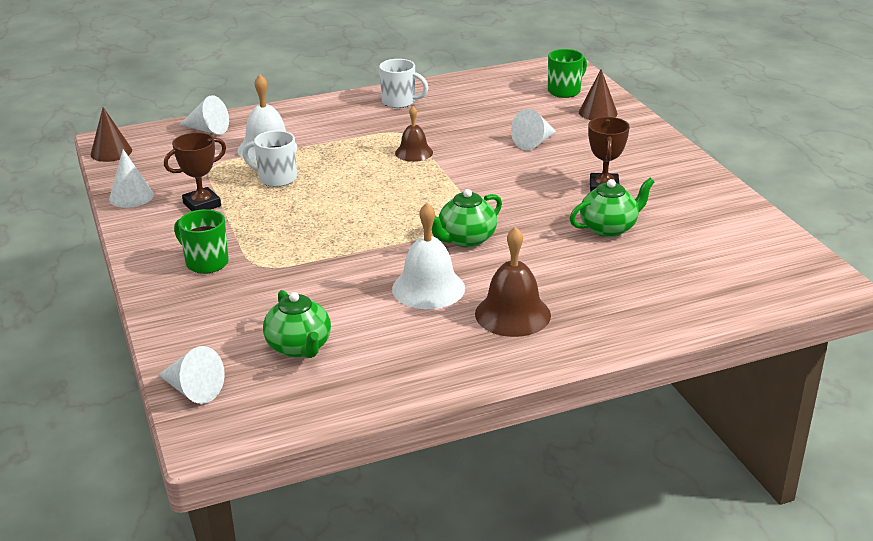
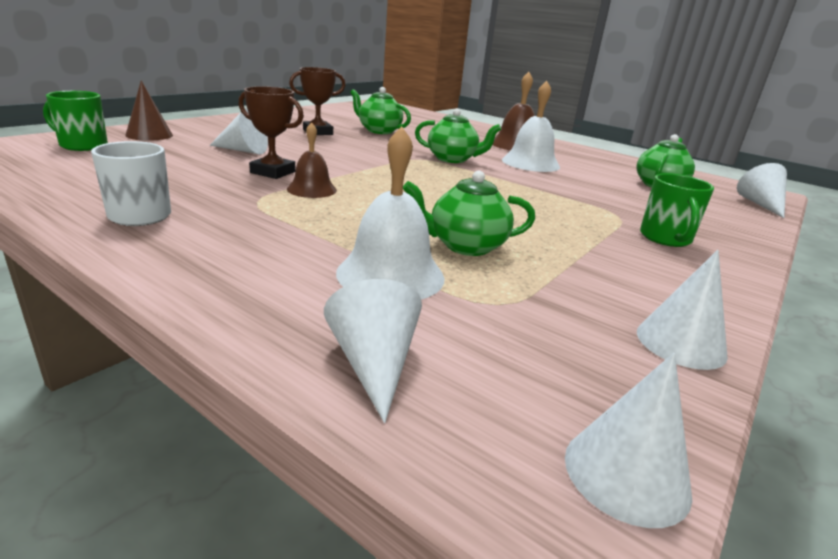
camera: 125 degrees left, 5 degrees down
(111, 152) = (626, 473): brown cone -> white cone
(202, 204) = (593, 275): brown trophy -> brown trophy (273, 172)
(276, 178) = (465, 246): white mug -> green teapot

